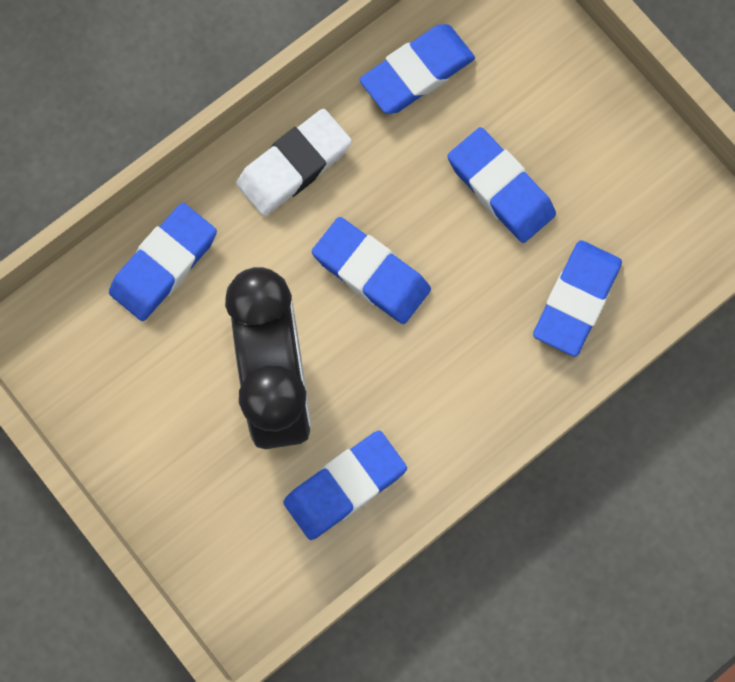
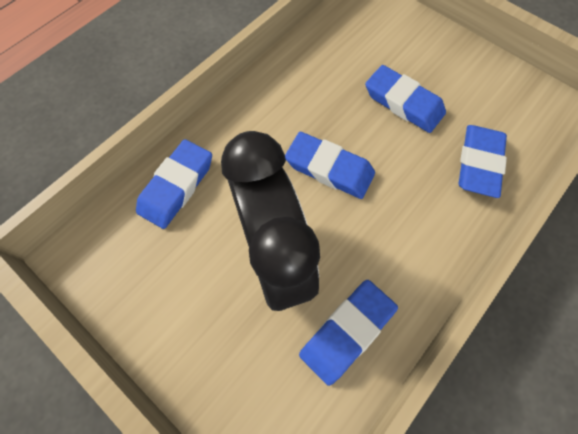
camera: 10 degrees left, 10 degrees down
(294, 166) = (260, 110): white eraser -> none
(417, 72) = (330, 47): blue eraser -> none

